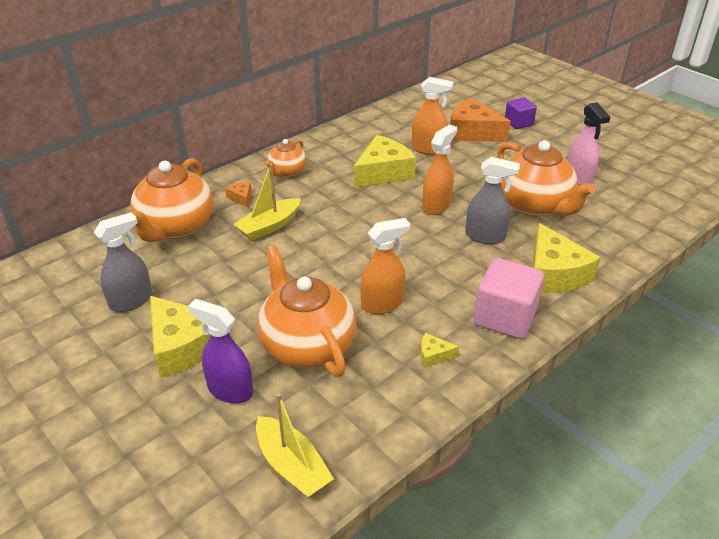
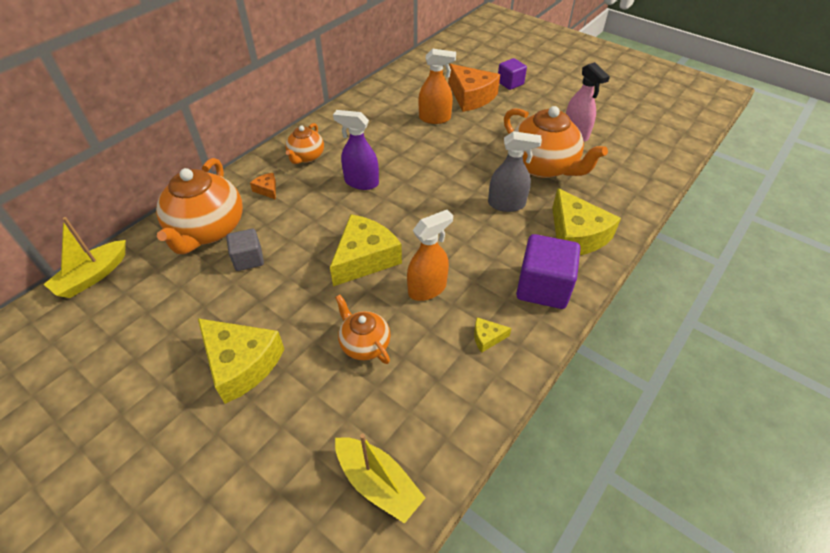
camera: 10 degrees left, 10 degrees up
(131, 301) = (178, 319): grey spray bottle -> none
(209, 257) = (248, 259): none -> grey cube
(230, 390) = (298, 407): purple spray bottle -> purple spray bottle (361, 182)
(269, 226) = (301, 218): yellow boat -> yellow boat (93, 276)
(307, 344) = (364, 344): orange teapot -> orange teapot, size x0.54
(383, 172) = (398, 147): yellow cheese -> yellow cheese (365, 258)
(436, 206) = (455, 177): orange spray bottle -> none
(472, 132) = (471, 97): orange cheese -> orange cheese turned 150 degrees counterclockwise
(505, 317) = (543, 287): pink cube -> purple cube

